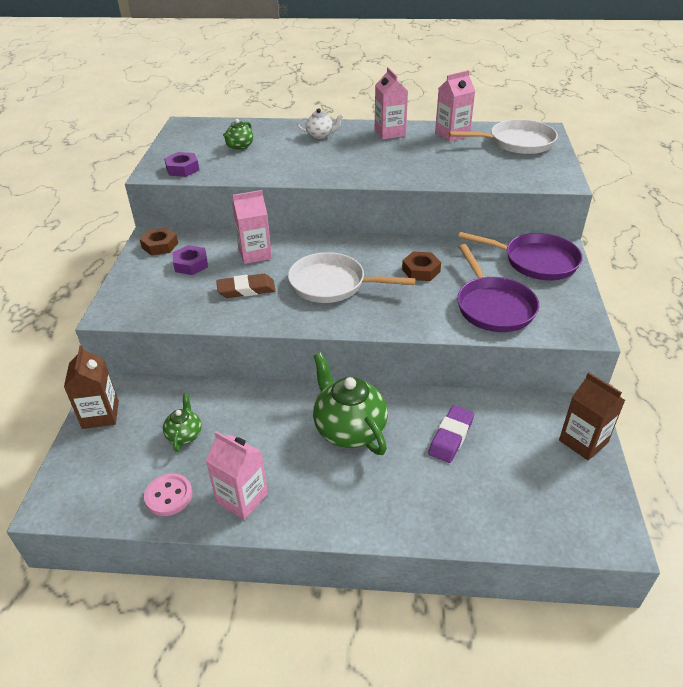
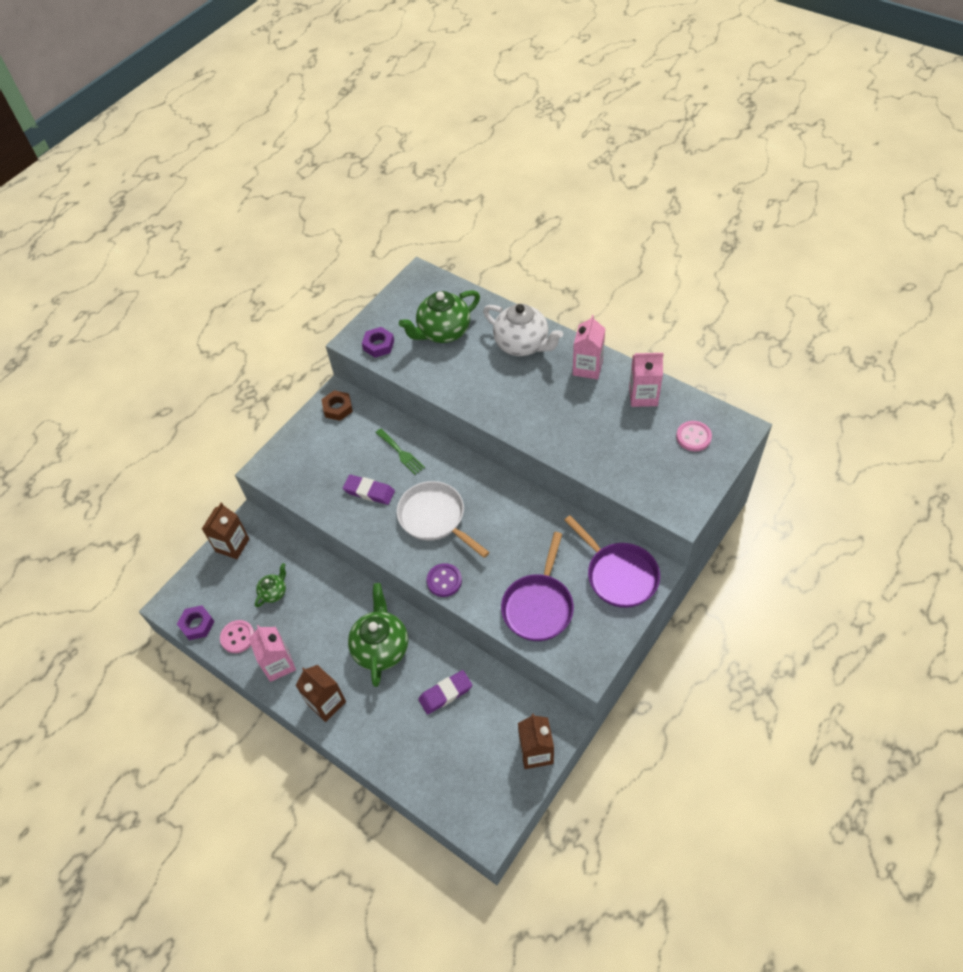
camera: 35 degrees right, 15 degrees up
(191, 264) = (347, 442): purple nut -> purple nut (197, 624)
(239, 146) = (443, 332): green teapot -> green teapot, size x1.95
(246, 289) = (369, 492): brown eraser -> purple eraser
(255, 254) = (401, 453): pink carton -> green fork
(320, 135) = (522, 344): white teapot -> white teapot, size x1.95
(330, 507) = (326, 703): none -> brown carton
(386, 323) = (444, 581): none -> purple button
(421, 270) = (514, 537): brown nut -> none
(517, 143) = (693, 437): white pan -> pink button

